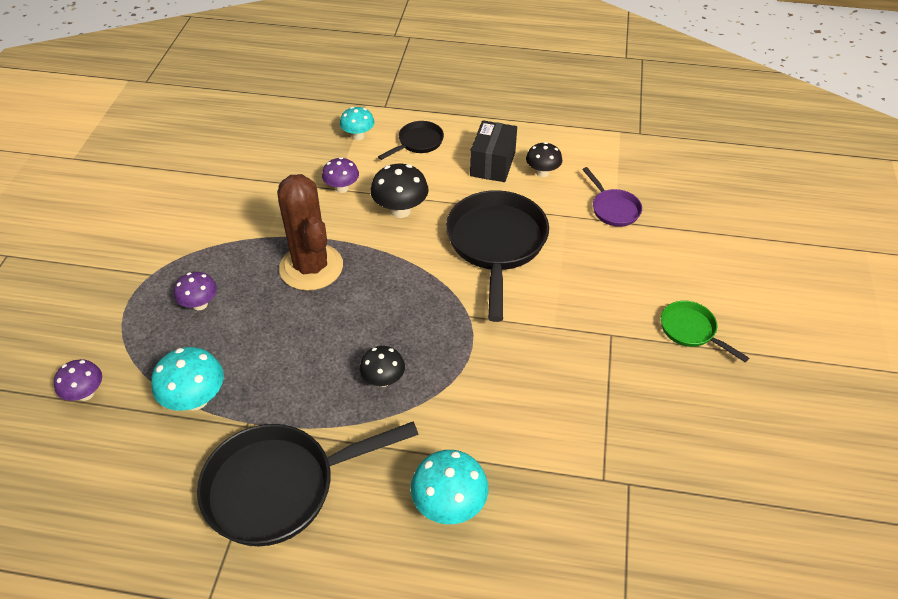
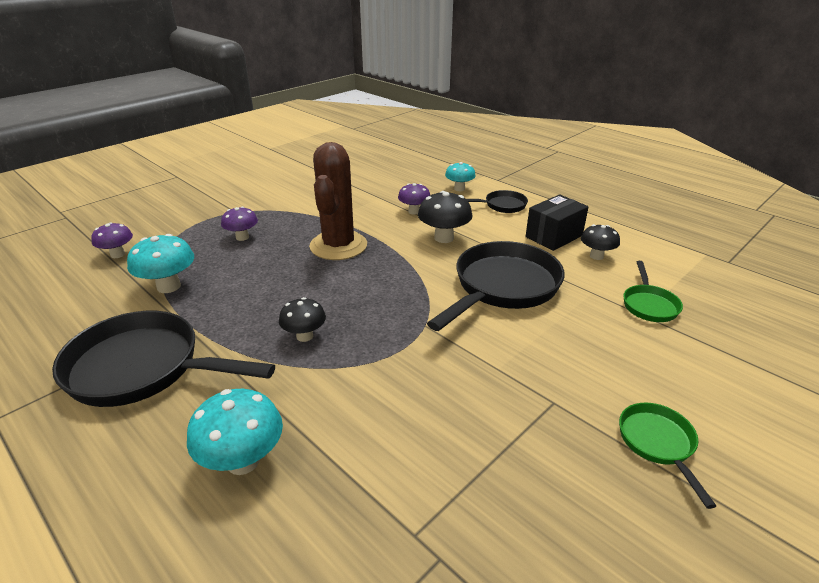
camera: 35 degrees right, 15 degrees down
(613, 209) = (649, 305): purple pan -> green pan

